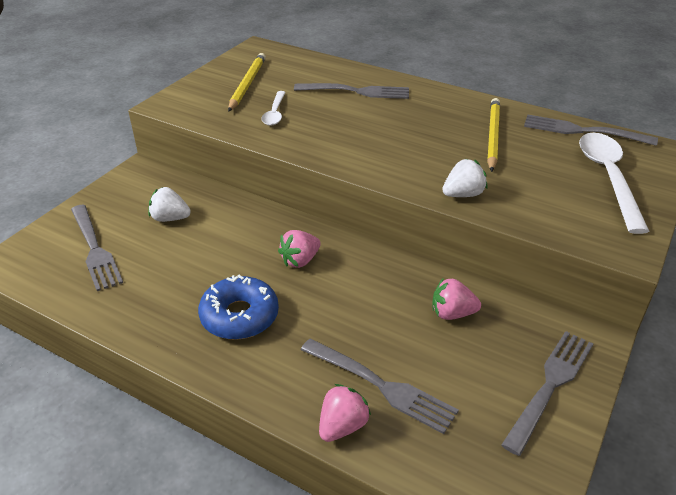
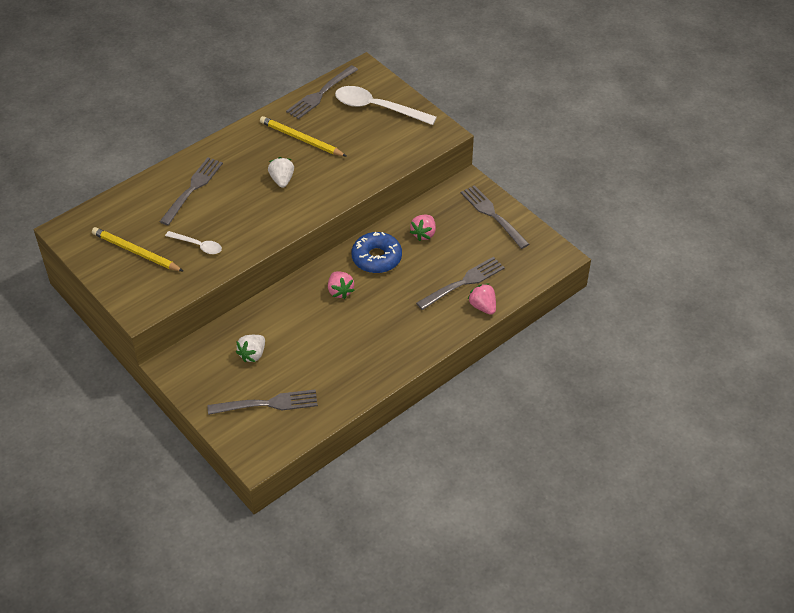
camera: 70 degrees left, 10 degrees up
(239, 316) = (378, 333): blue donut -> blue donut (376, 258)
(463, 194) = (359, 179): white strawberry -> white strawberry (282, 180)

